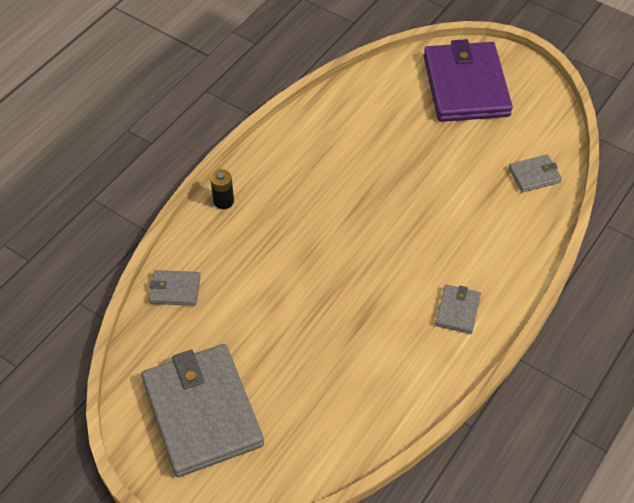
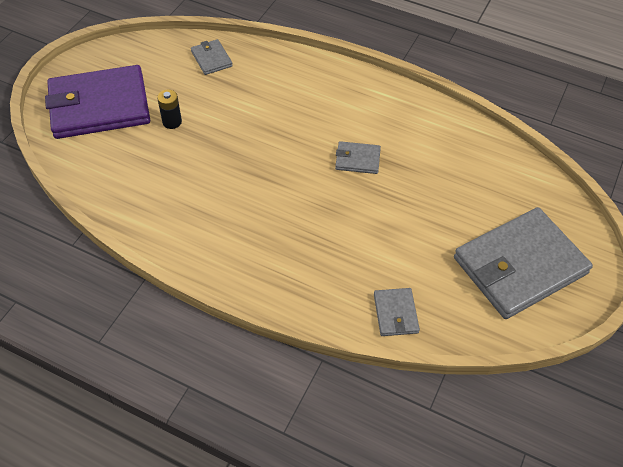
camera: 100 degrees left, 0 degrees up
(223, 201) = (273, 289): black battery -> black battery (172, 122)
(457, 310) = (365, 102): grey wallet -> grey wallet (357, 159)

